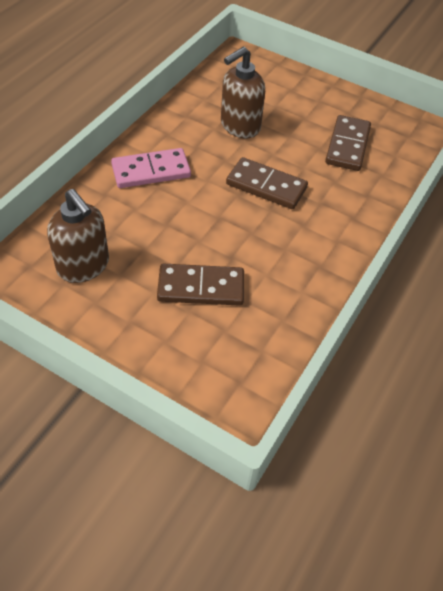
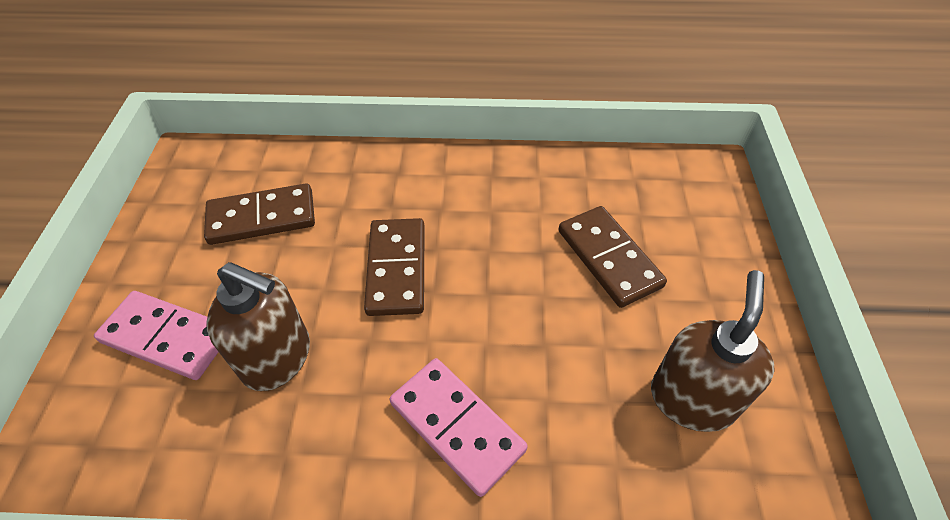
camera: 115 degrees left, 0 degrees up
(280, 96) = (167, 337): none -> pink domino

